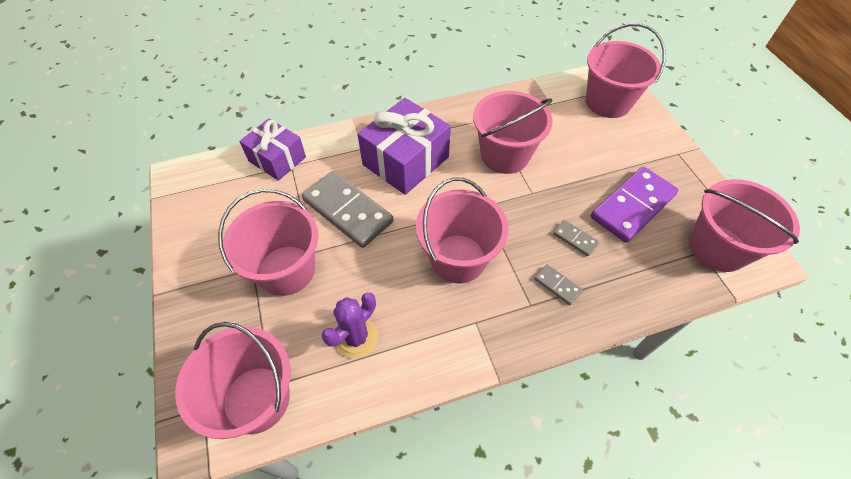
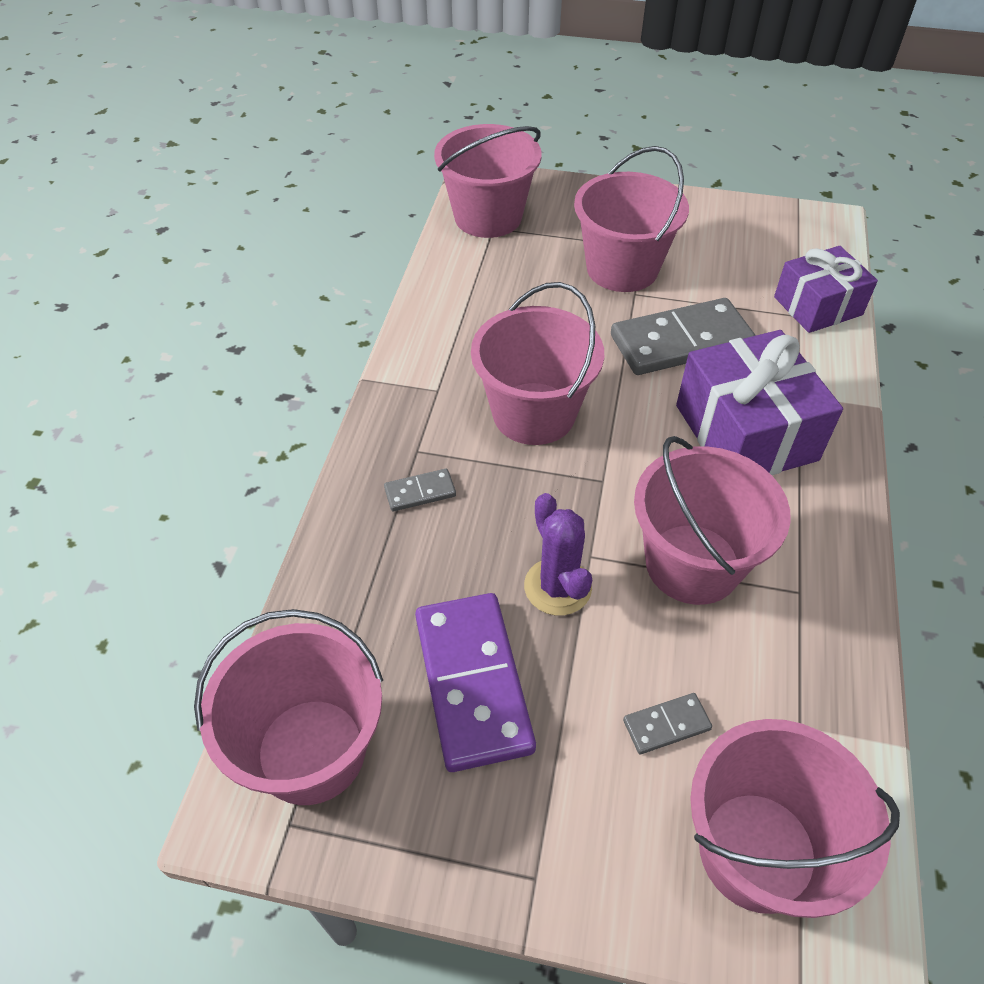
camera: 120 degrees right, 5 degrees down
(356, 337) = (497, 293): purple cactus -> purple cactus (557, 587)
(575, 239) = (471, 558): grey domino -> grey domino (666, 725)

